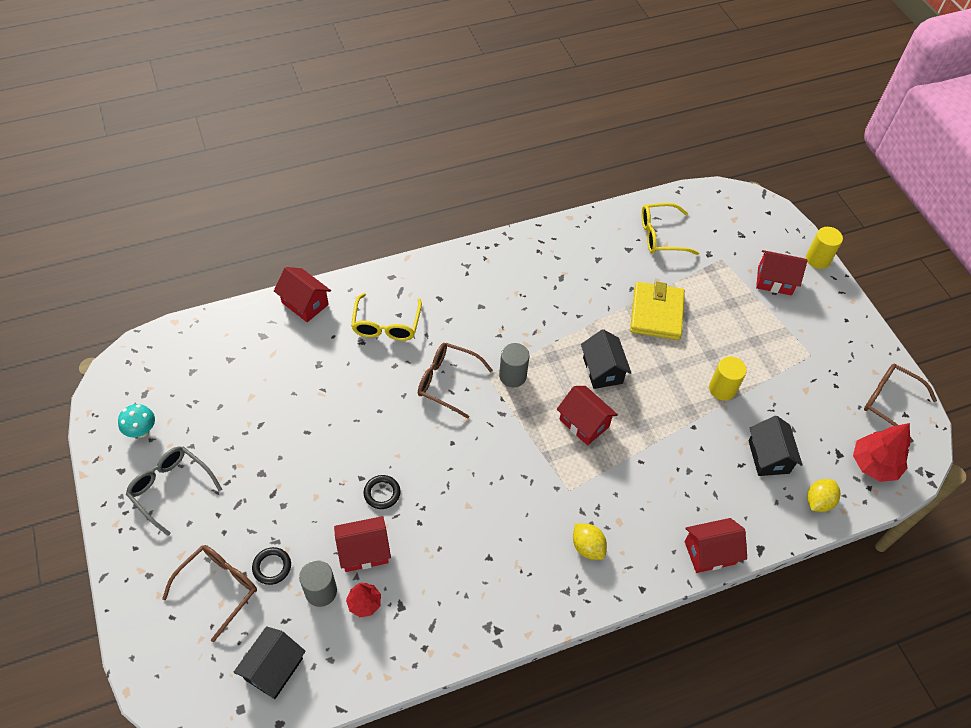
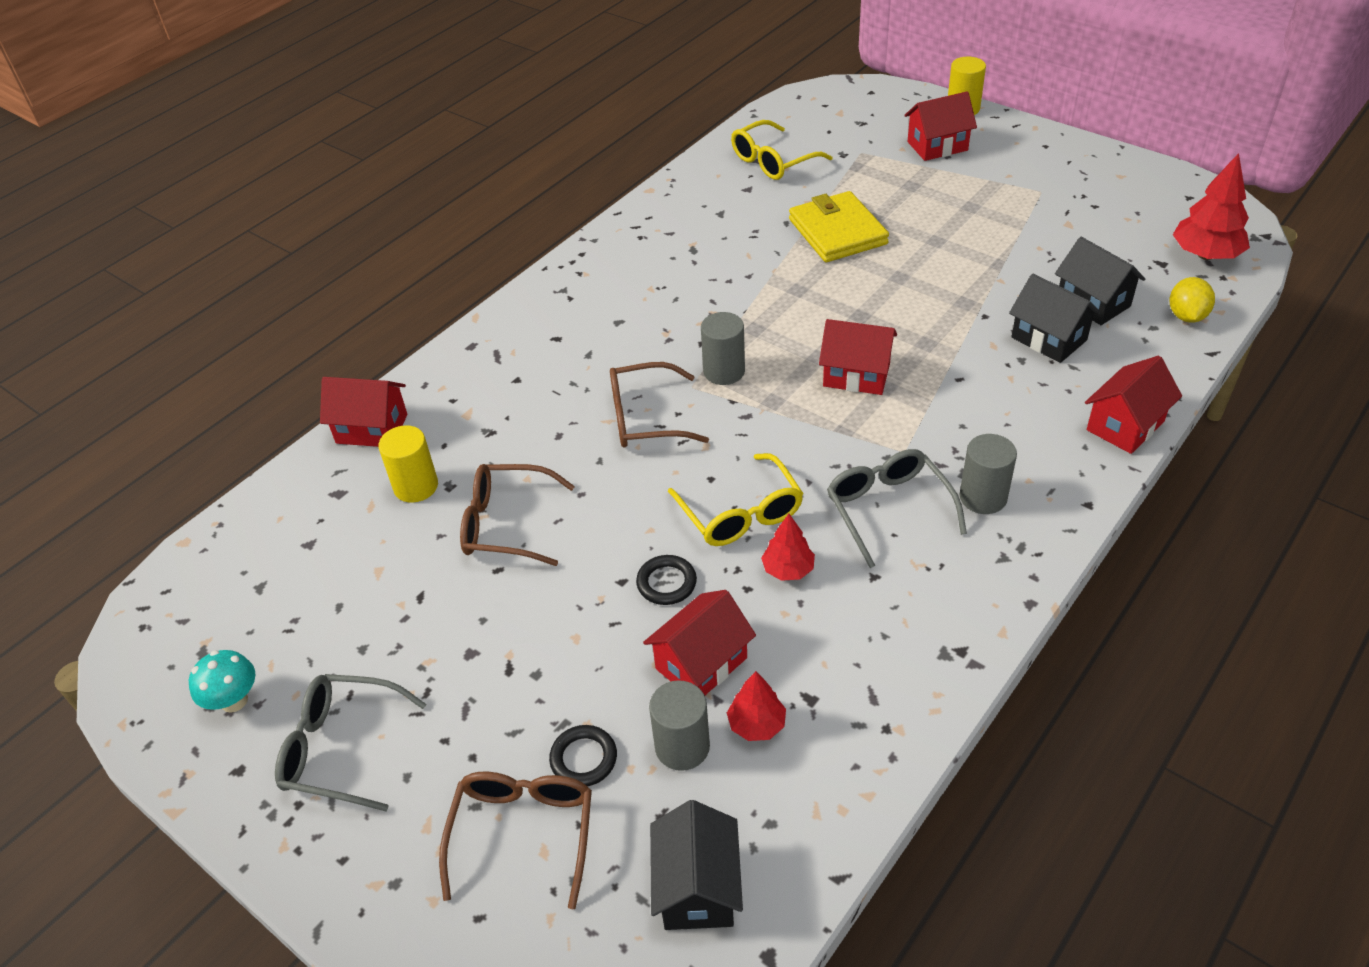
camera: 25 degrees left, 10 degrees down
(386, 325) = (509, 398): yellow glasses -> yellow glasses (741, 514)
(448, 525) = (788, 569): none -> red tree
(530, 521) = (888, 509): none -> grey glasses
(587, 547) = (983, 497): yellow lemon -> grey cylinder
(602, 370) = (828, 313): black house -> black house (1049, 339)
(722, 389) = (980, 266): yellow cylinder -> yellow cylinder (416, 486)
(889, 402) = (1162, 194): brown glasses -> brown glasses (506, 524)

